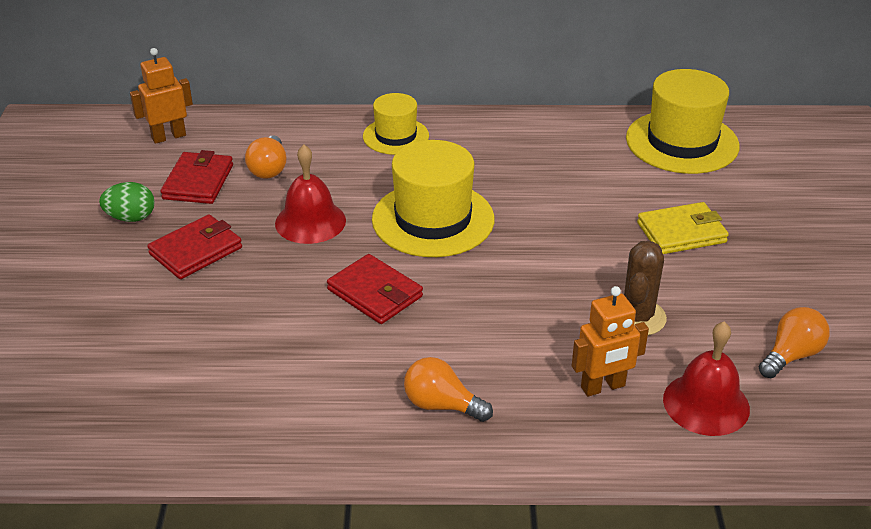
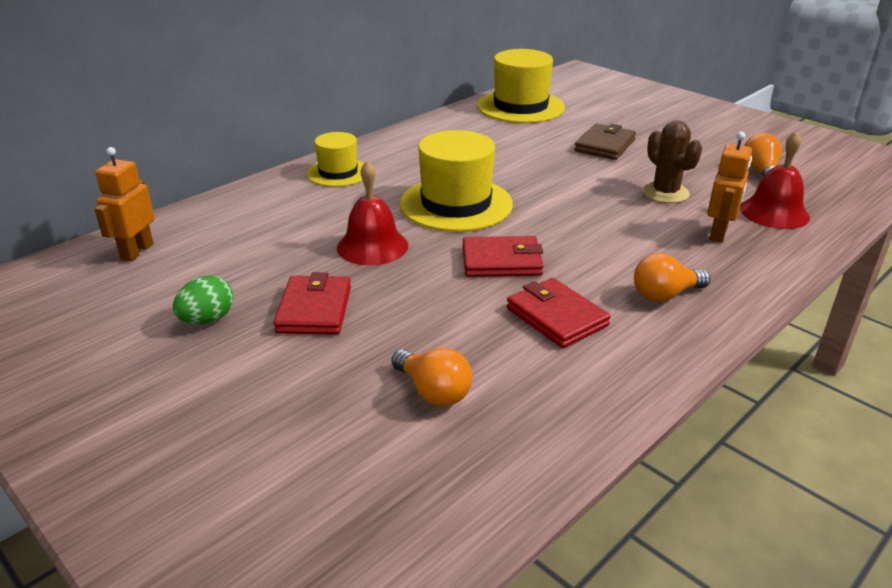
camera: 45 degrees left, 5 degrees down
(198, 182) = (226, 267): red wallet -> red wallet (556, 317)
(269, 169) = (274, 232): orange light bulb -> orange light bulb (433, 392)
(681, 233) = (605, 145): yellow wallet -> brown wallet

